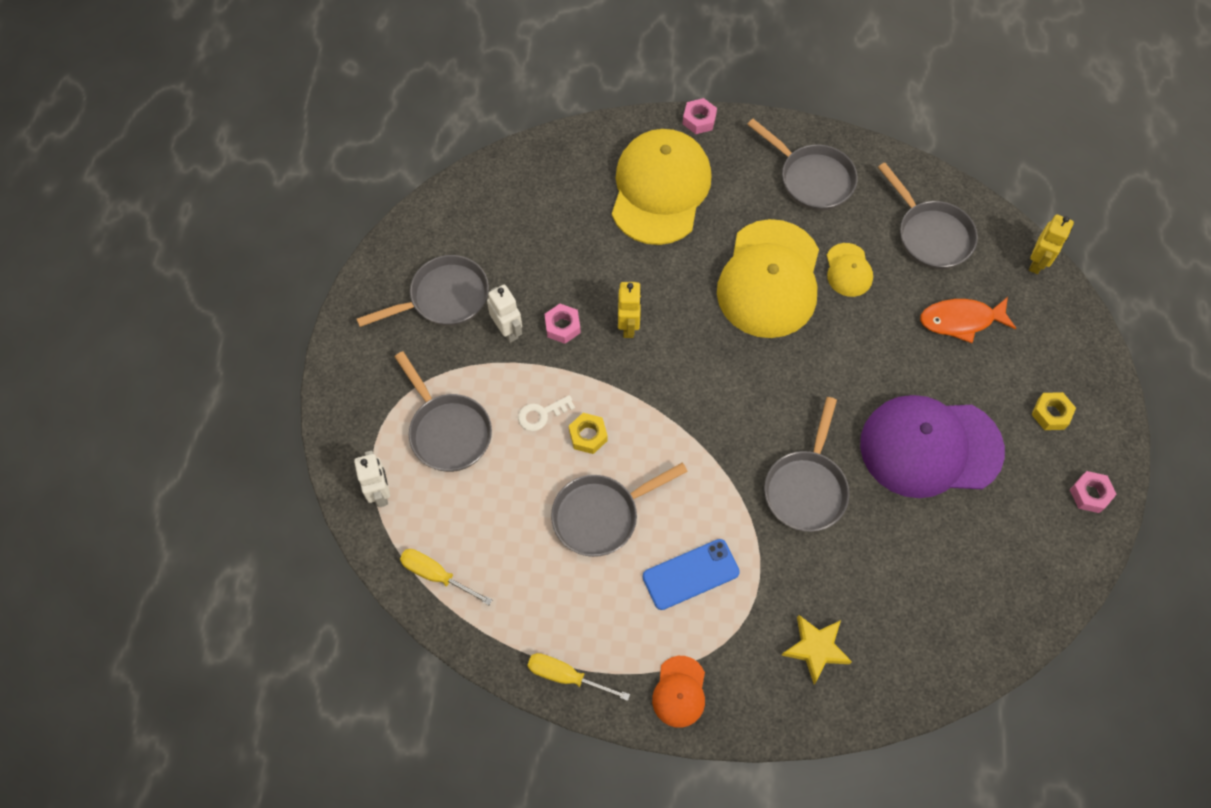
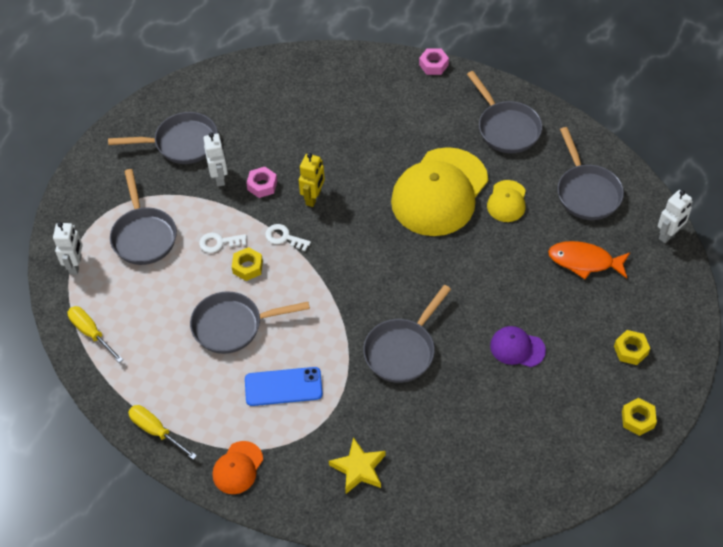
camera: 20 degrees right, 10 degrees down
(615, 386) = (284, 237): none -> white key
(660, 189) = (381, 107): yellow cap -> none
(930, 447) = (517, 348): purple cap -> purple cap, size x0.46
(1037, 262) = (669, 234): yellow robot -> white robot
(1090, 494) = (638, 419): pink nut -> yellow nut

